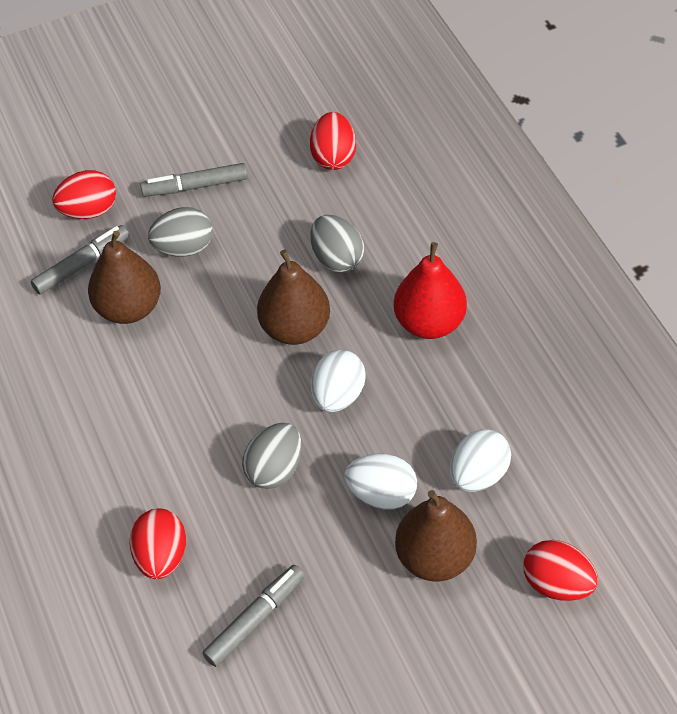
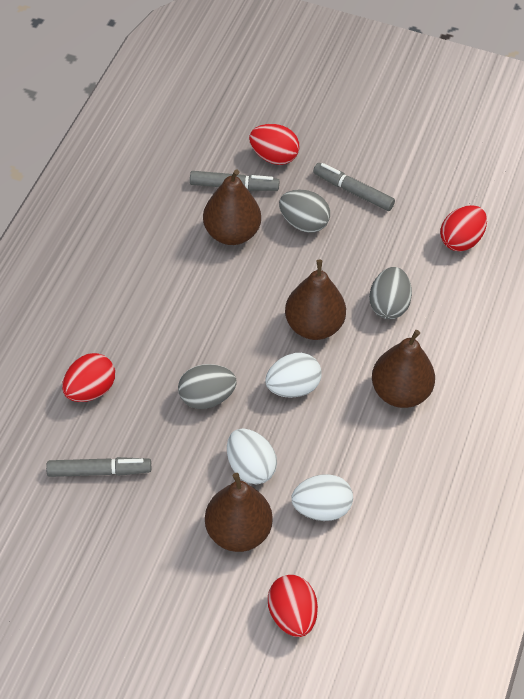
camera: 40 degrees right, 0 degrees up
(429, 322) = (400, 392): red pear -> brown pear

